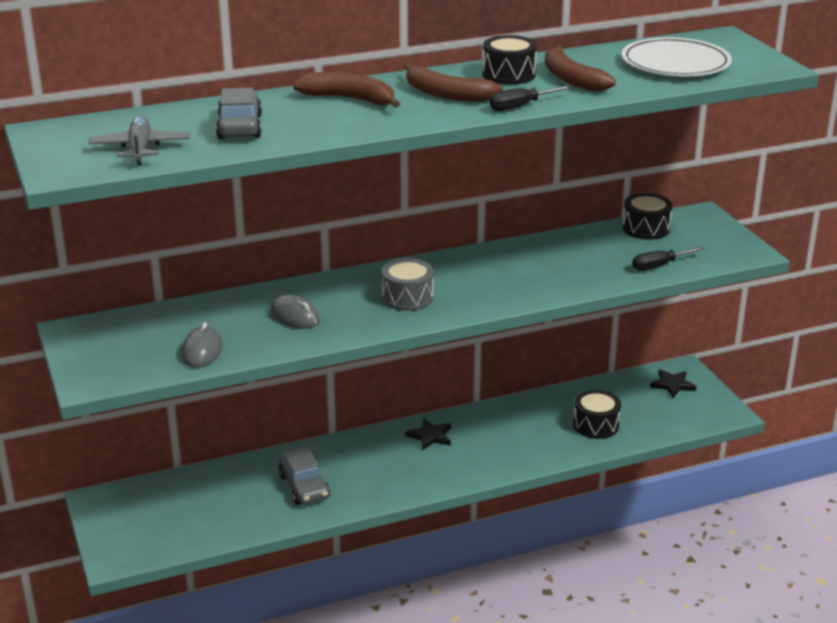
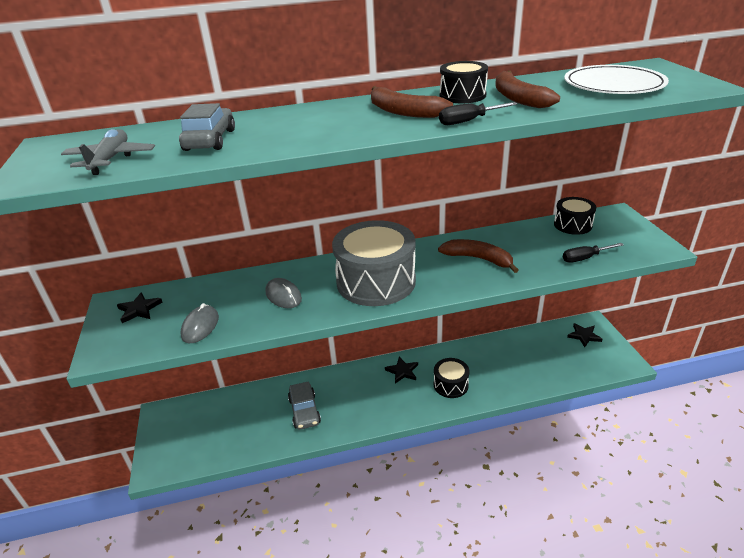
camera: 10 degrees right, 5 degrees up
(112, 337) = (139, 309): none -> black star
(350, 99) = (318, 116): brown banana -> brown banana (478, 259)
(407, 297) = (376, 281): grey drum -> grey drum, size x1.92
(596, 425) = (525, 368): black drum -> black drum (450, 385)

